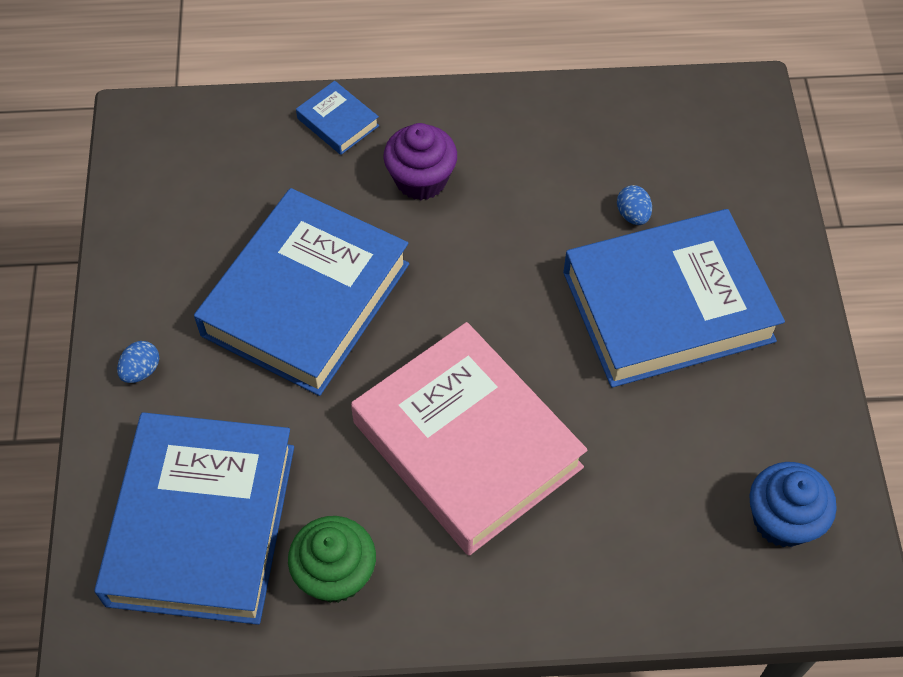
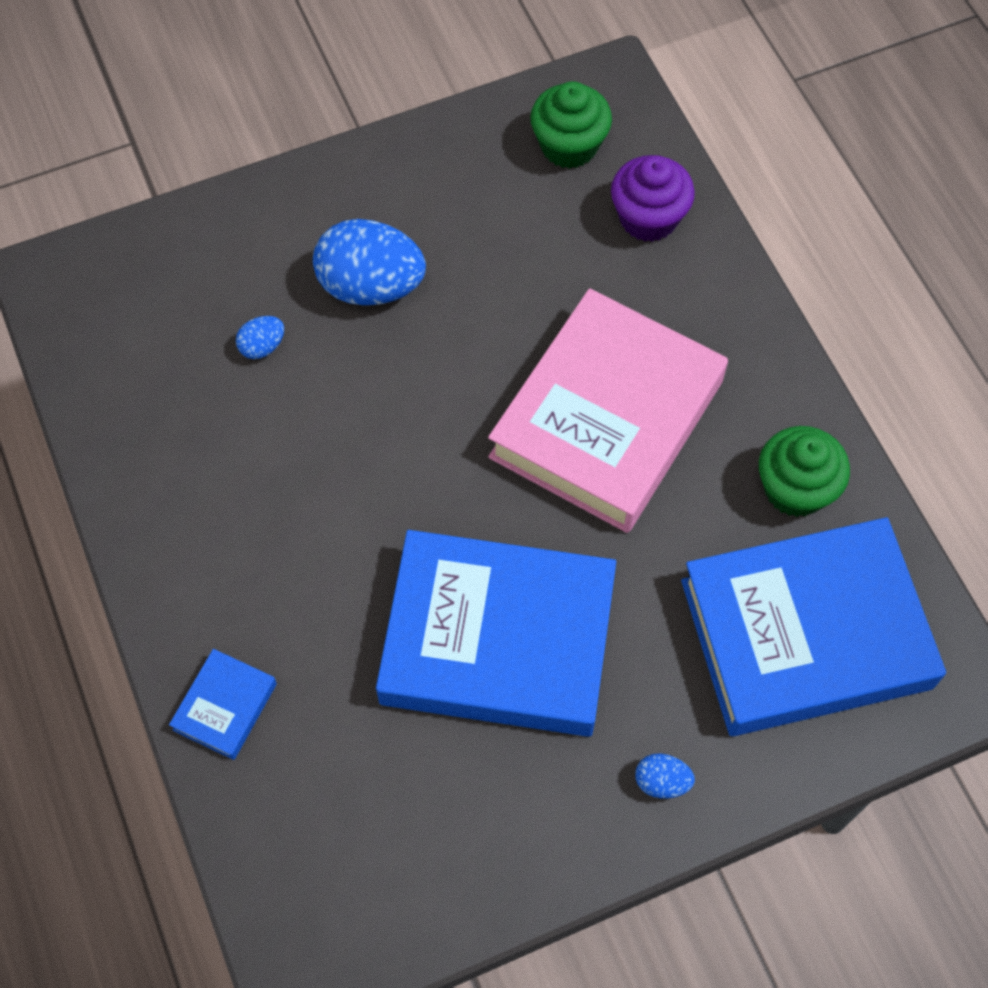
camera: 110 degrees left, 5 degrees up
(421, 180) = (284, 577): purple cupcake -> purple cupcake (648, 218)
(667, 306) = (371, 286): blue book -> blue egg
(782, 520) = (569, 146): blue cupcake -> green cupcake

